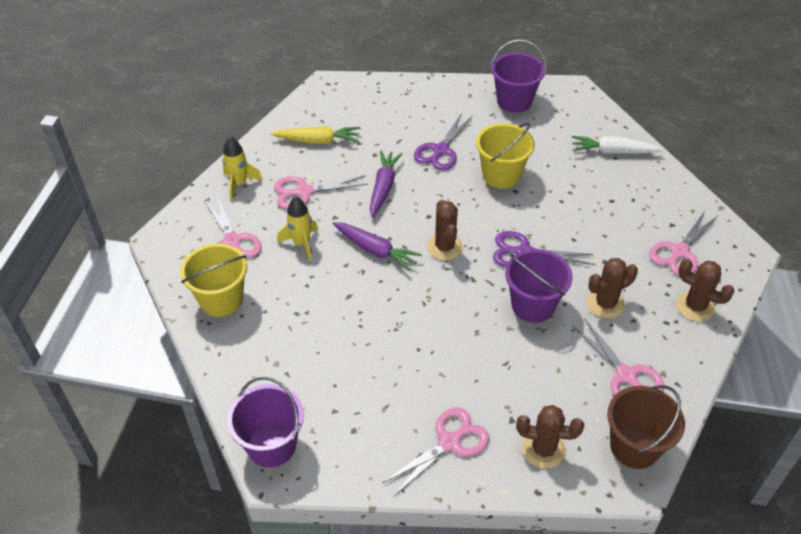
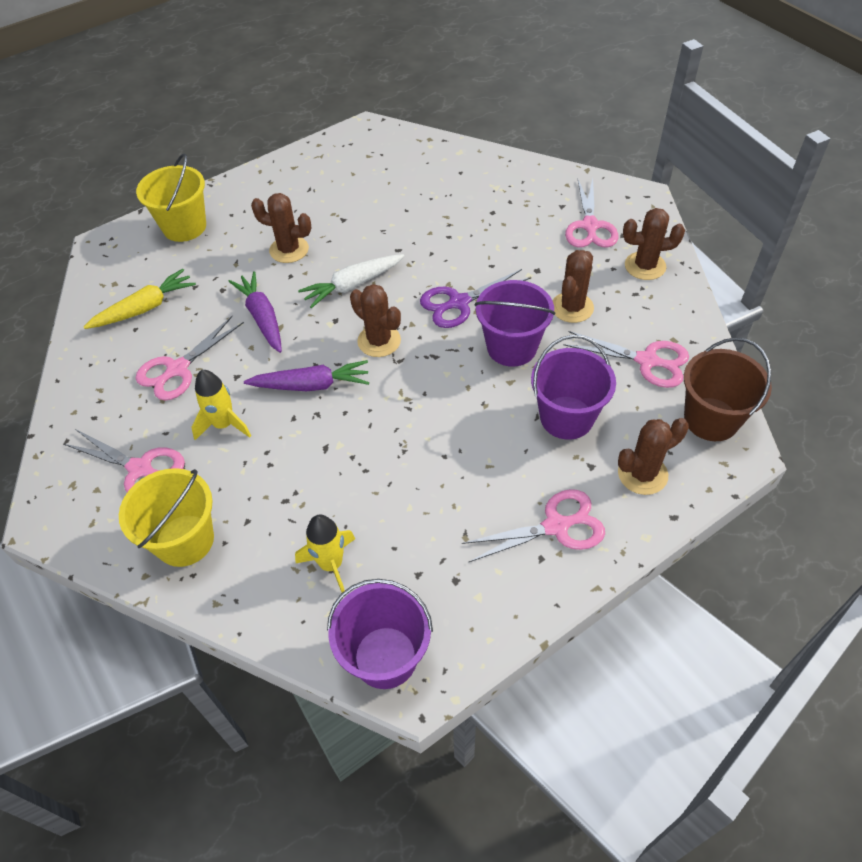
camera: 35 degrees left, 5 degrees up
(239, 184) = (91, 403): yellow rocket -> yellow rocket (331, 564)
(440, 150) = (289, 250): purple scissors -> brown cactus
(449, 442) = (556, 526): pink scissors -> pink scissors turned 60 degrees clockwise
(501, 175) = (371, 242): yellow bucket -> yellow bucket (184, 227)
(514, 101) = (319, 166): purple bucket -> purple bucket (566, 417)
(613, 152) = (454, 168): white carrot -> white carrot (352, 285)

